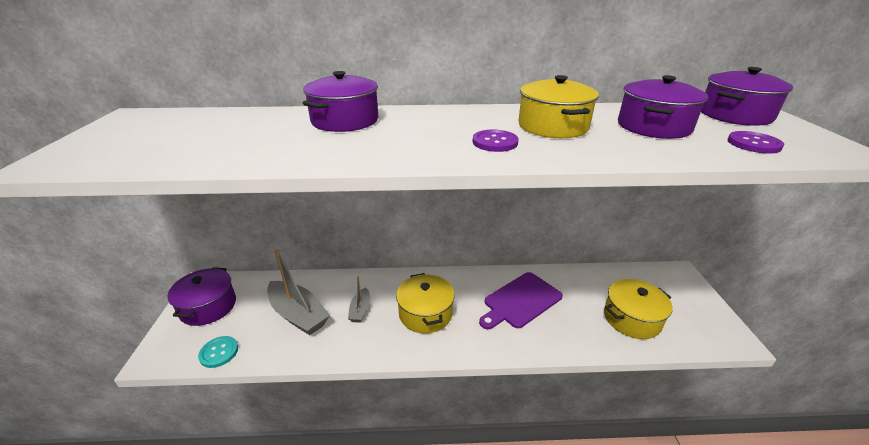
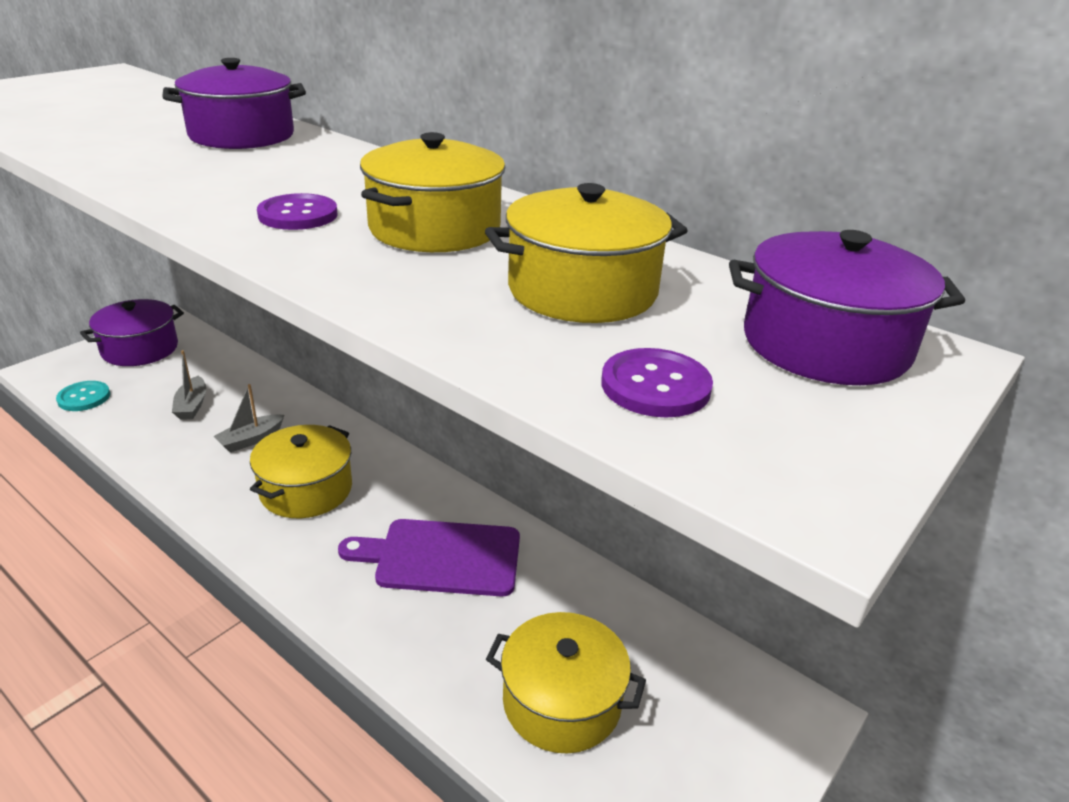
camera: 40 degrees right, 0 degrees up
(298, 315) = (192, 405): grey boat -> grey boat, size x0.52
(653, 127) = (582, 290): purple pot -> yellow pot

